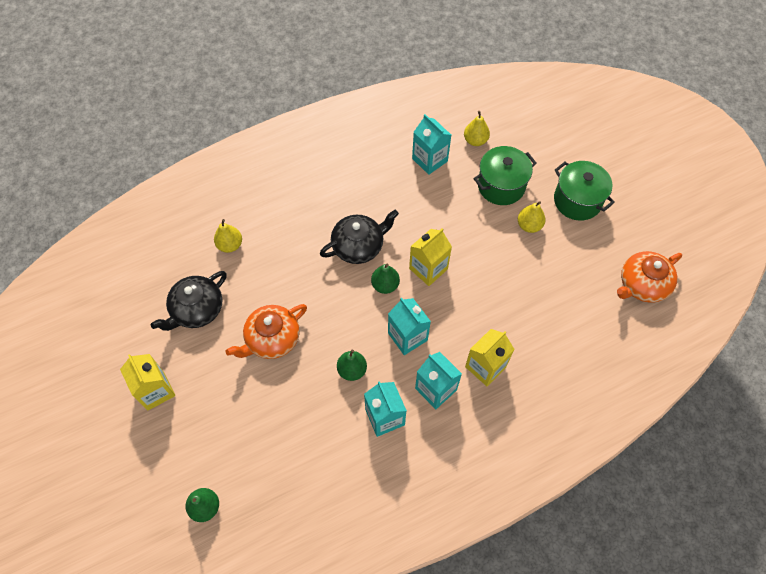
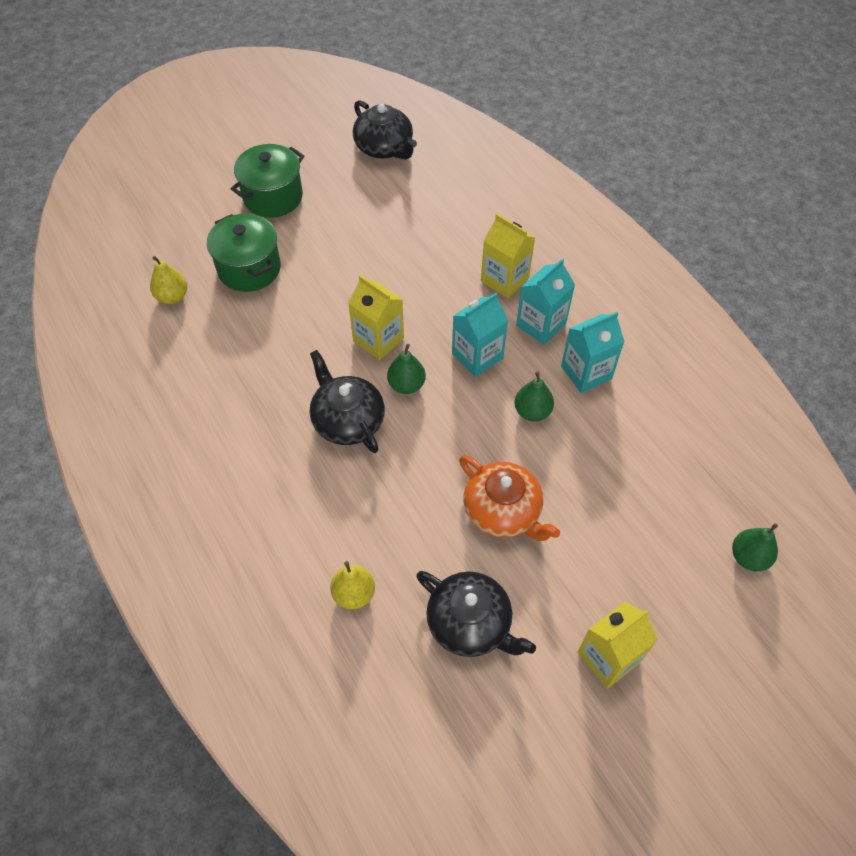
camera: 95 degrees left, 5 degrees down
(429, 160) = (202, 346): turquoise carton -> none
(529, 225) = (309, 241): yellow pear -> none
(642, 284) = (384, 148): orange teapot -> black teapot

